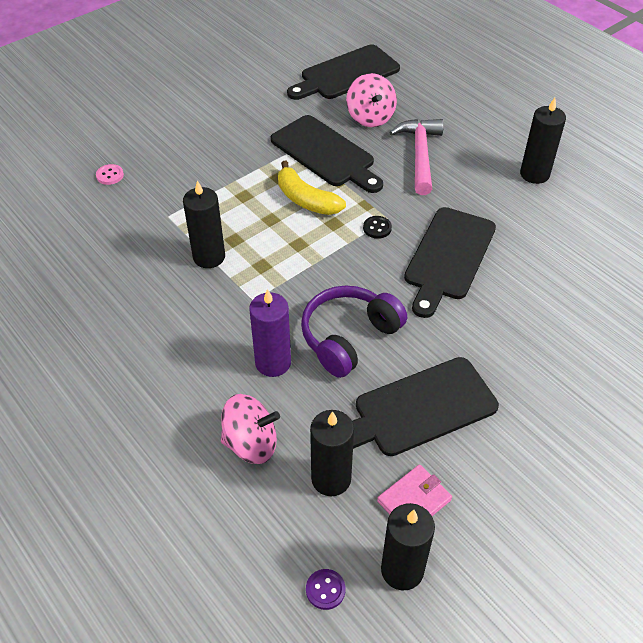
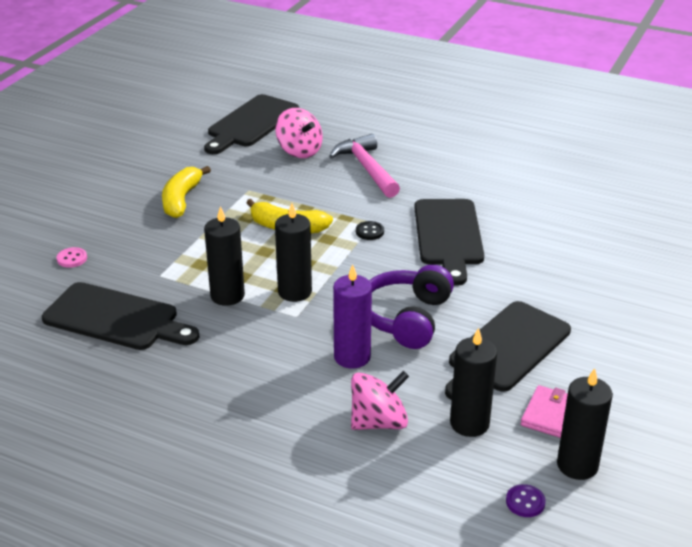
camera: 25 degrees left, 15 degrees down
(235, 141) = (181, 200): none -> yellow banana
(325, 153) = (279, 188): black cutting board -> black cutting board (116, 318)
(534, 174) = (476, 158): black candle -> black candle (295, 292)

